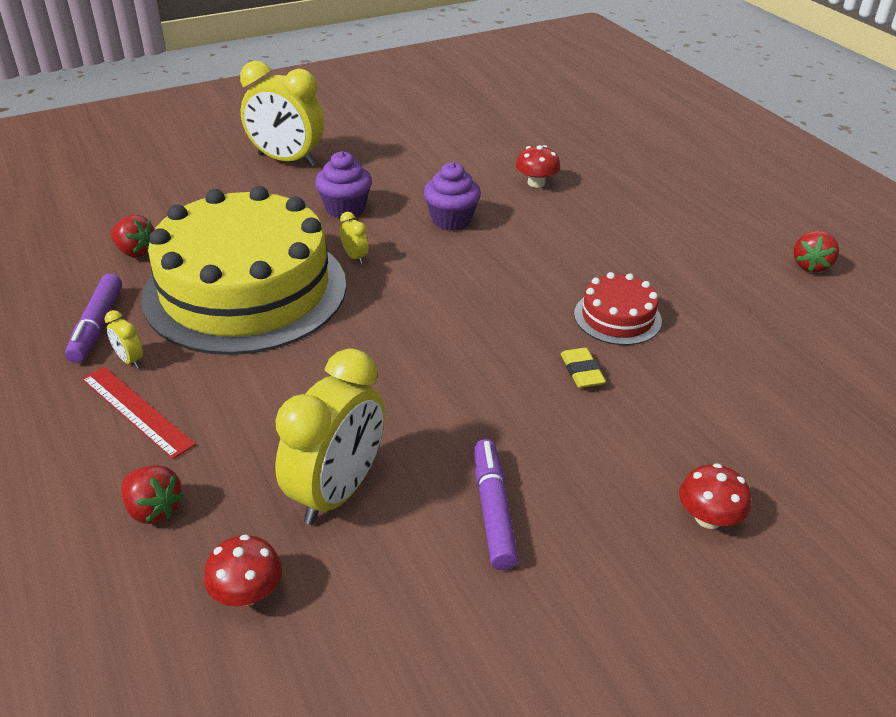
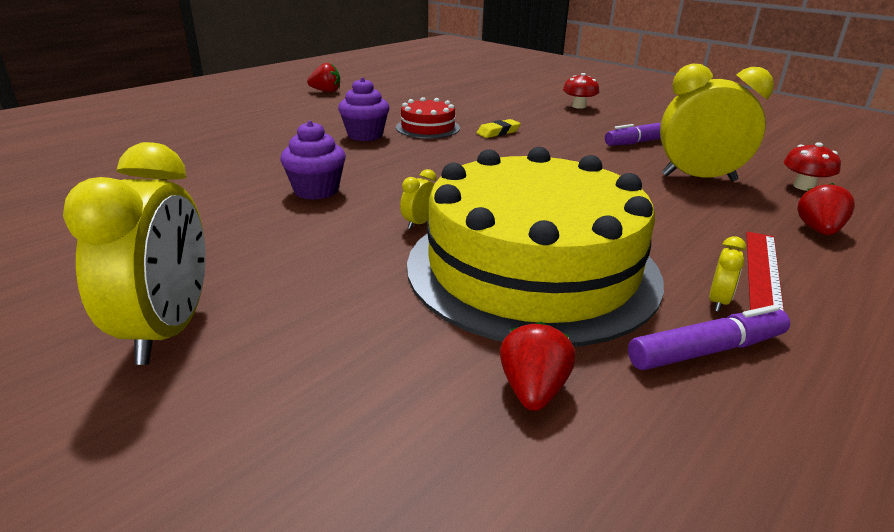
camera: 110 degrees left, 10 degrees down
(345, 209) = (316, 249): purple cupcake -> purple cupcake (365, 135)
(536, 183) = (222, 165): red mushroom -> none

